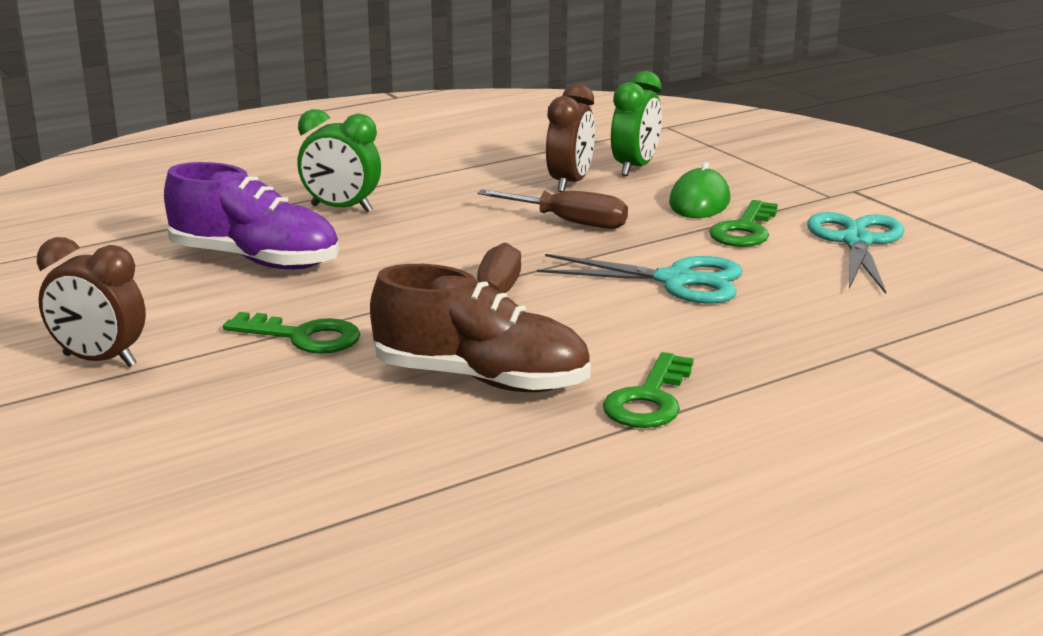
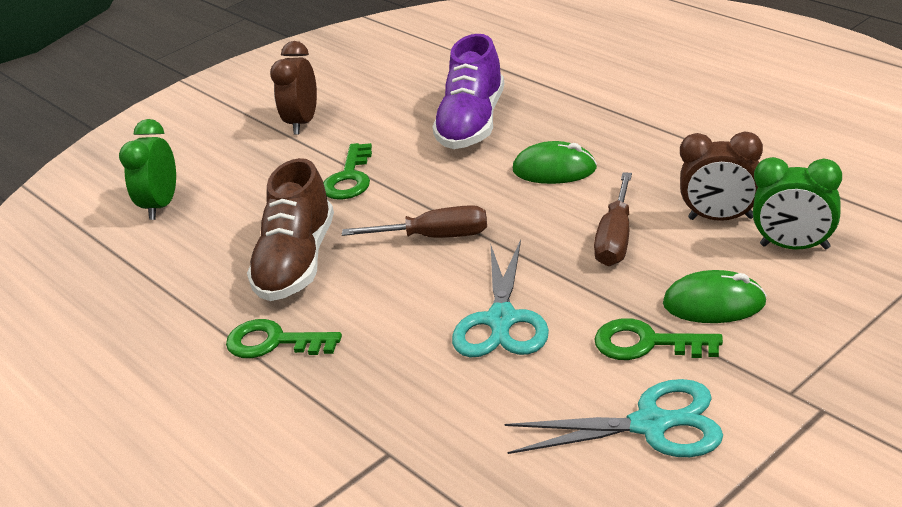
camera: 85 degrees right, 10 degrees up
(341, 209) = (591, 127): green clock -> green clock (161, 206)
(411, 232) = (554, 169): none -> green mouse

